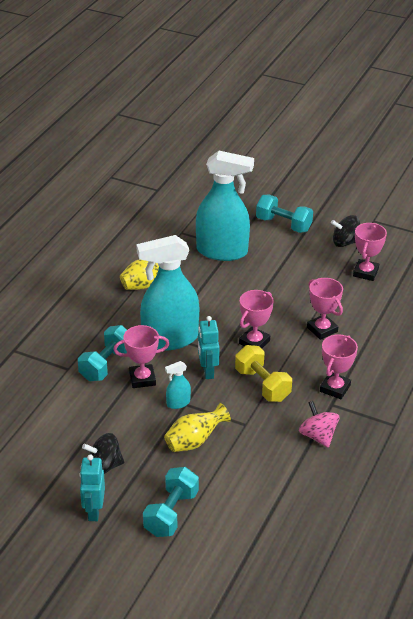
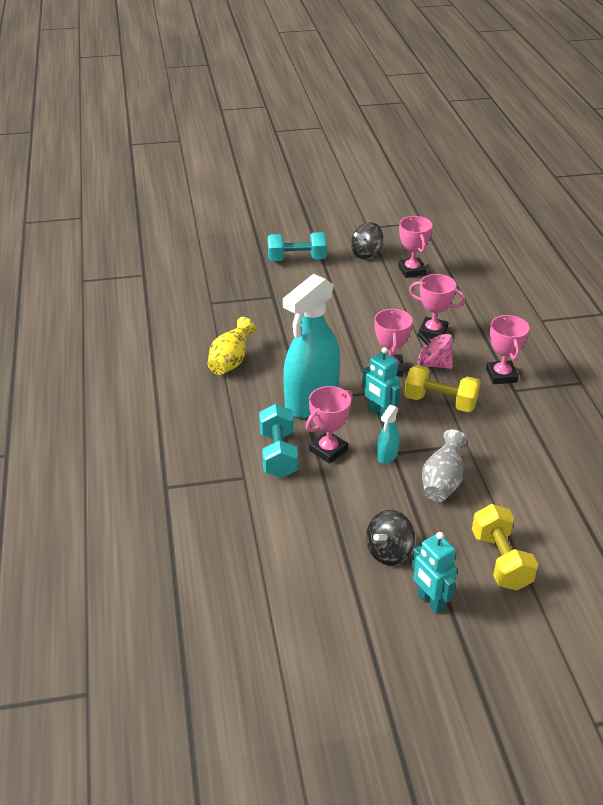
camera: 35 degrees left, 0 degrees up
(171, 513) = (501, 560): turquoise dumbbell -> yellow dumbbell
(194, 441) = (442, 482): yellow vase -> grey vase
(222, 251) = (269, 304): turquoise spray bottle -> none
(318, 436) = (536, 422): pink spinning top -> pink spinning top (433, 364)

